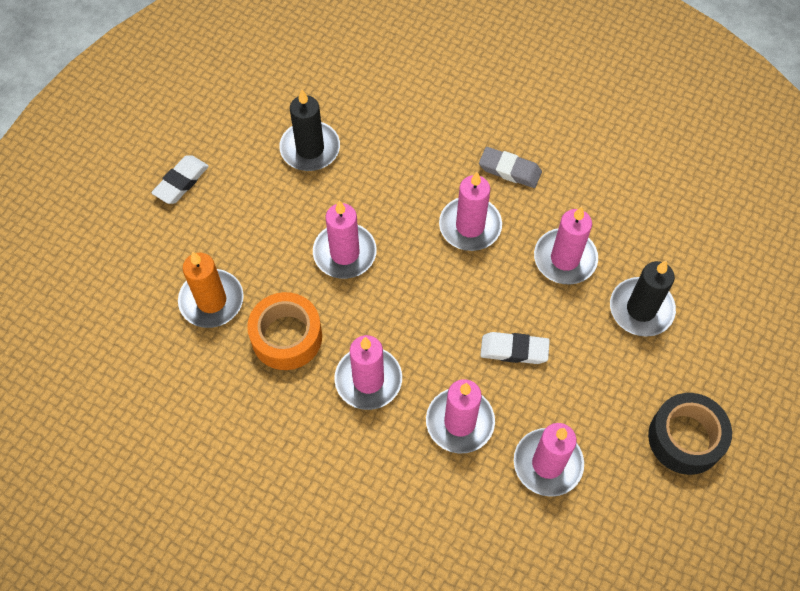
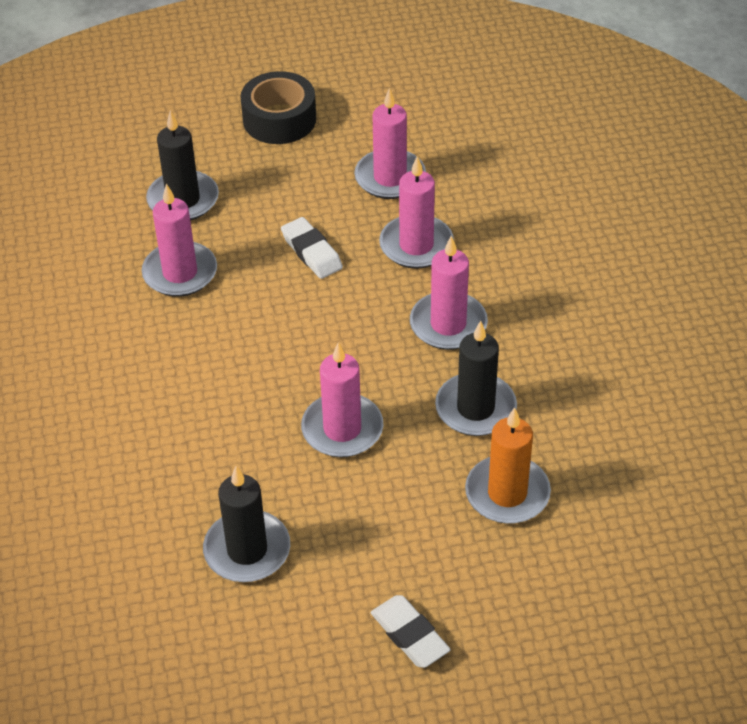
camera: 130 degrees left, 15 degrees down
(181, 182) = (410, 635): white eraser -> white eraser turned 60 degrees clockwise
(286, 337) = (475, 408): orange tape -> black candle
(470, 226) = (212, 357): pink candle -> none
(509, 170) = (113, 369): grey eraser -> none

